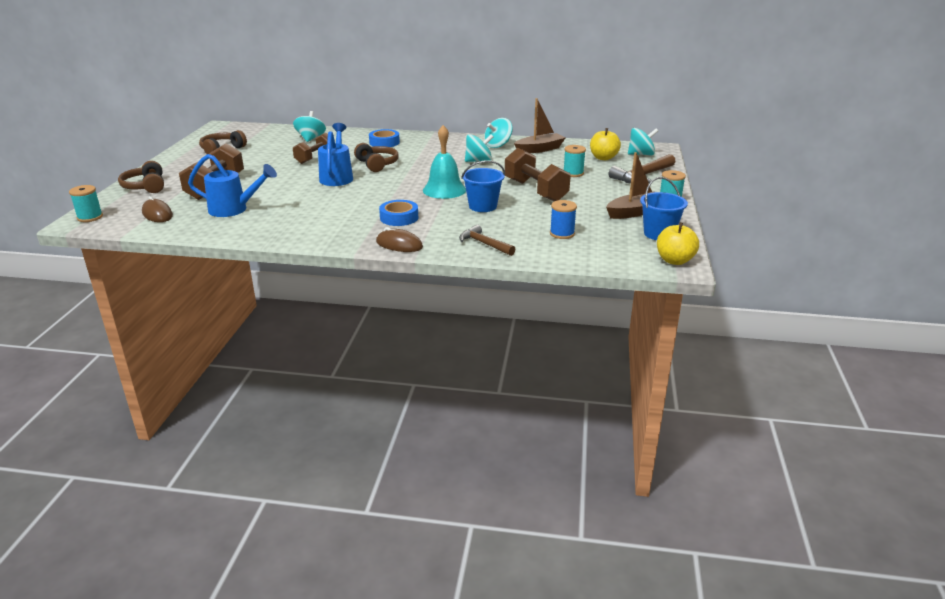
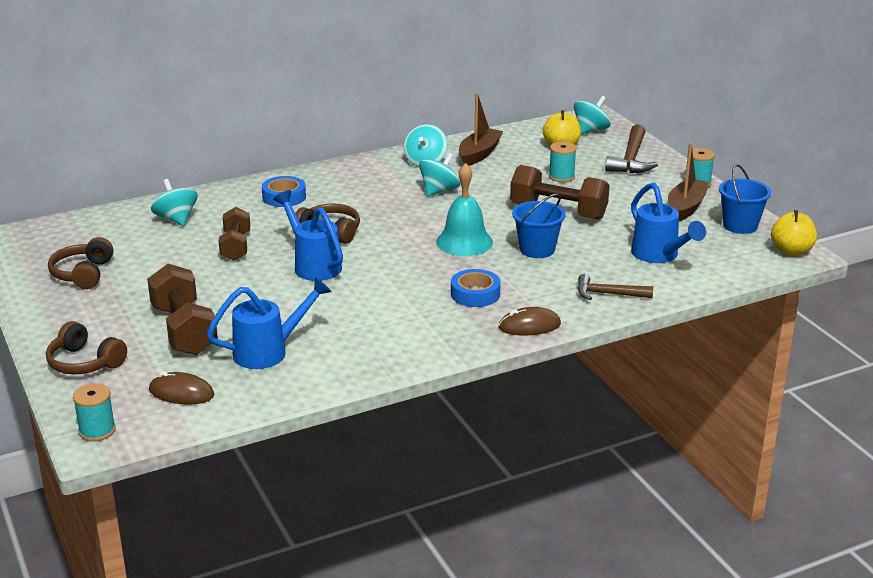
camera: 35 degrees left, 0 degrees up
(562, 234) = (659, 256): blue spool -> blue watering can

